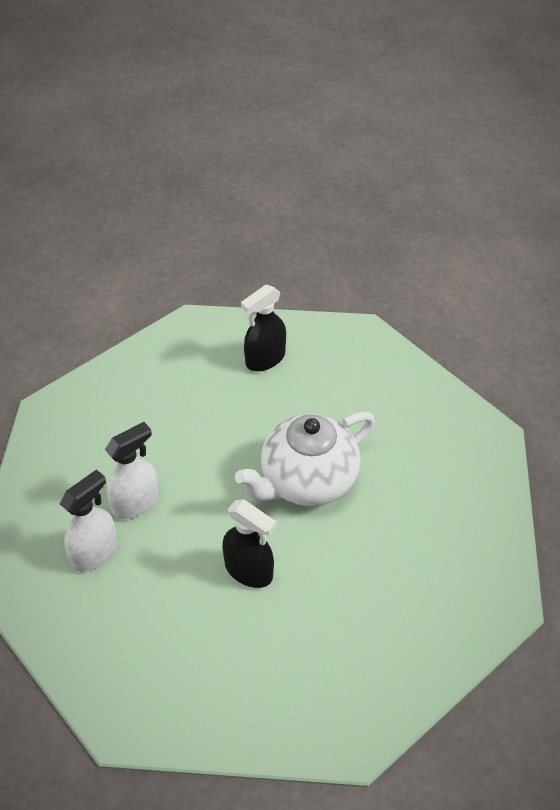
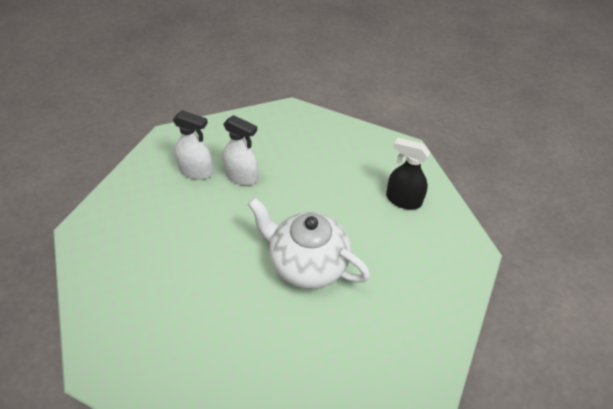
camera: 65 degrees right, 0 degrees up
(249, 570) = (214, 255): black spray bottle -> none

